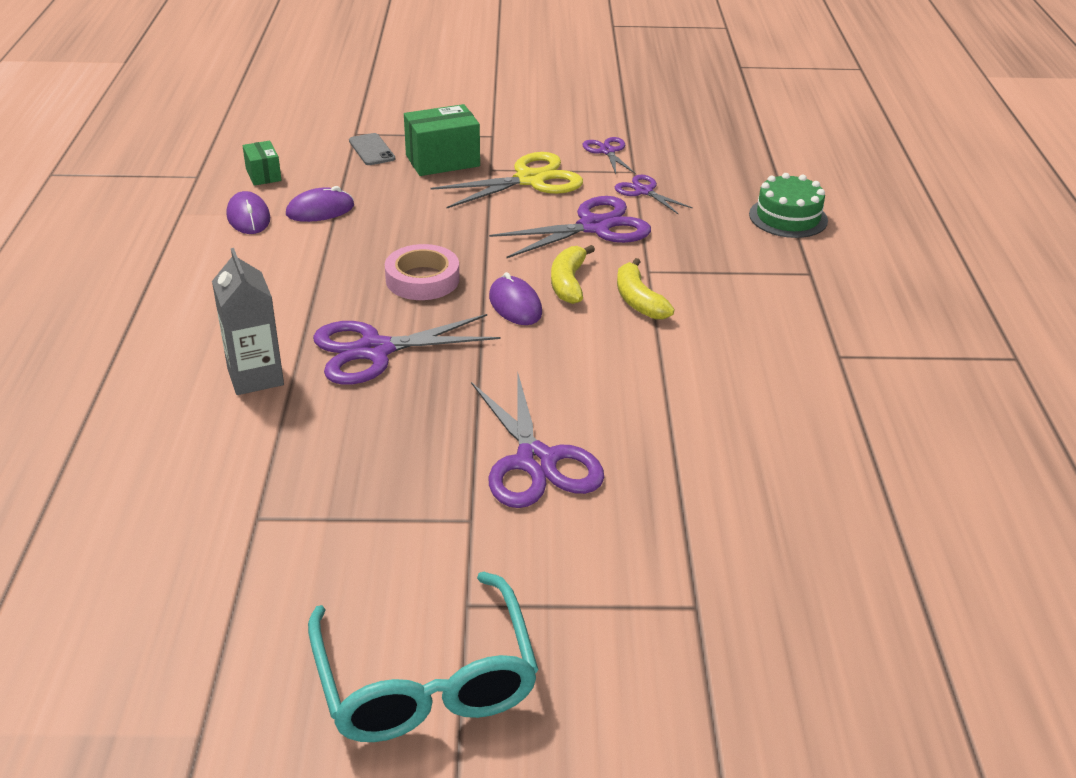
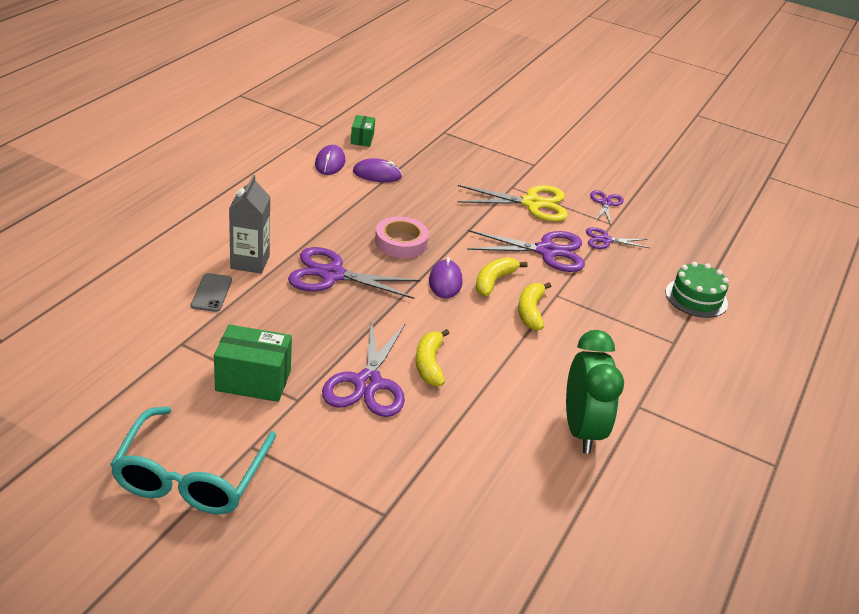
camera: 25 degrees right, 0 degrees up
(372, 150) = (444, 146): grey phone -> grey phone (211, 293)
(442, 161) = (484, 170): green box -> green box (253, 380)
(585, 407) = (429, 364): none -> yellow banana
(644, 191) = (605, 240): purple scissors -> purple scissors turned 75 degrees counterclockwise
(809, 408) = (581, 430): none -> green clock

